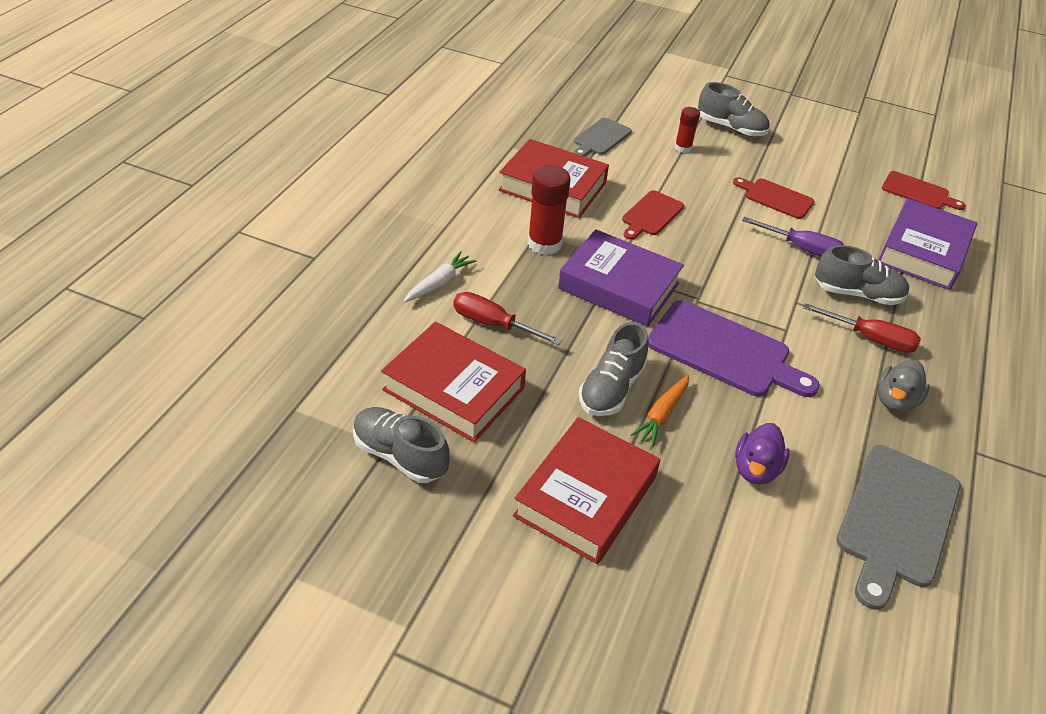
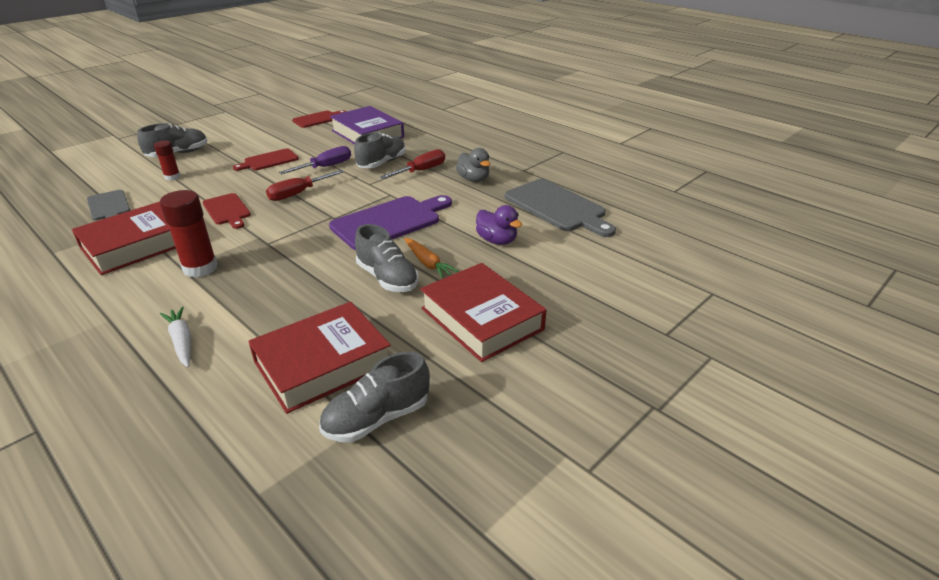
camera: 65 degrees left, 10 degrees down
(493, 324) = (267, 320): red screwdriver -> red screwdriver (298, 193)
(618, 286) = (286, 246): purple book -> none

